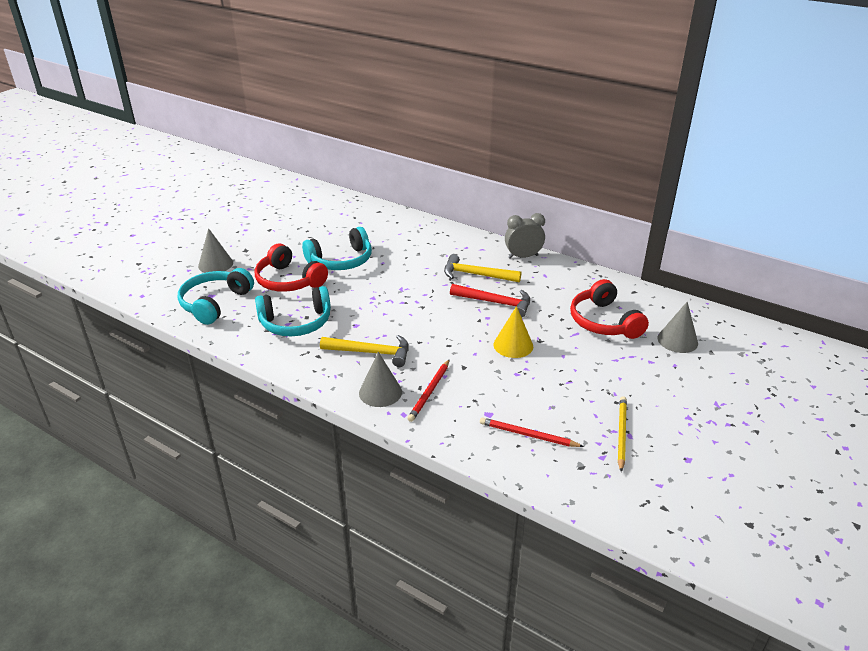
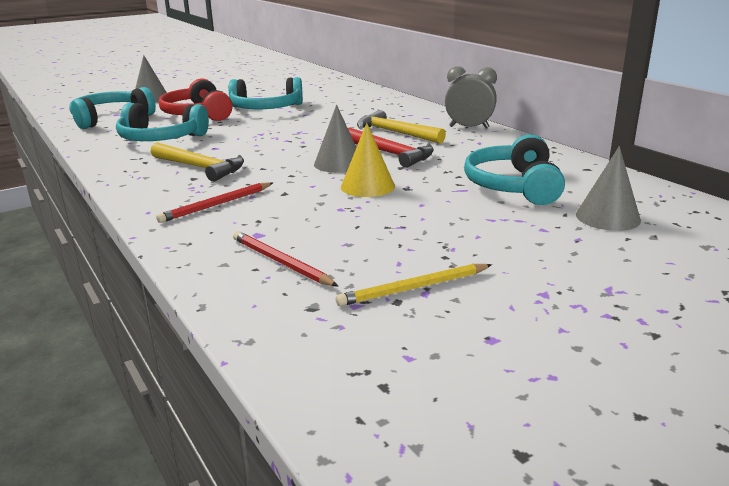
camera: 25 degrees right, 10 degrees down
(380, 392) = (164, 196): grey cone -> grey cone (338, 163)
(603, 322) = (513, 186): red headphones -> turquoise headphones
(621, 434) = (414, 288): yellow pencil -> yellow pencil turned 150 degrees counterclockwise

